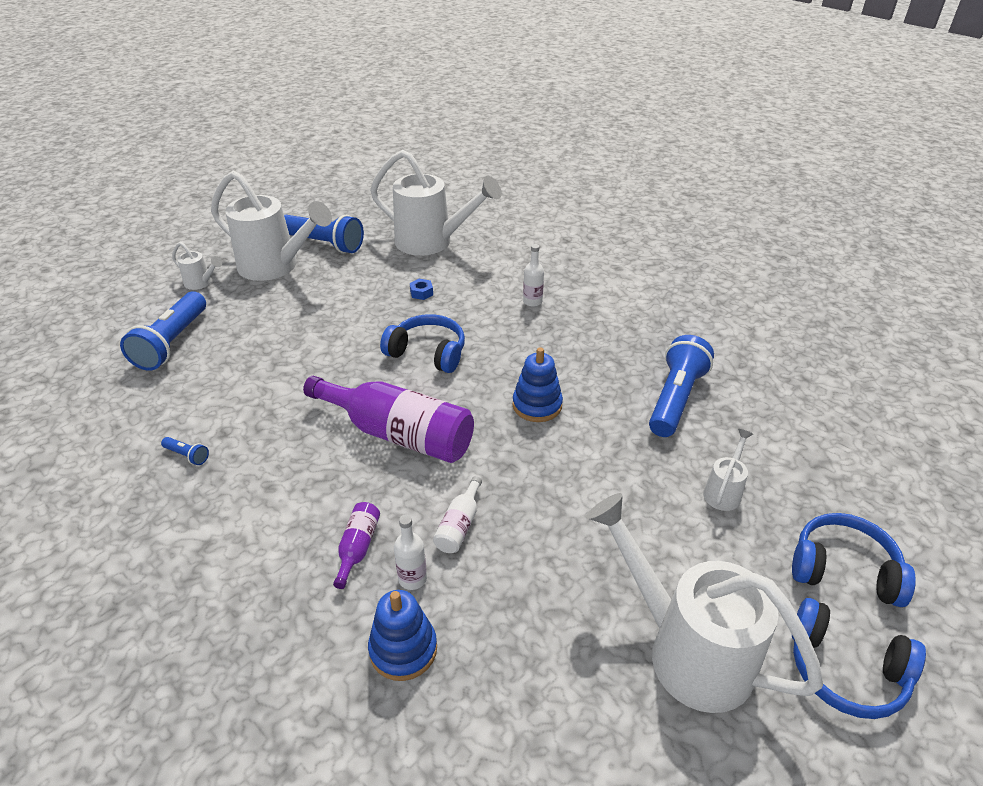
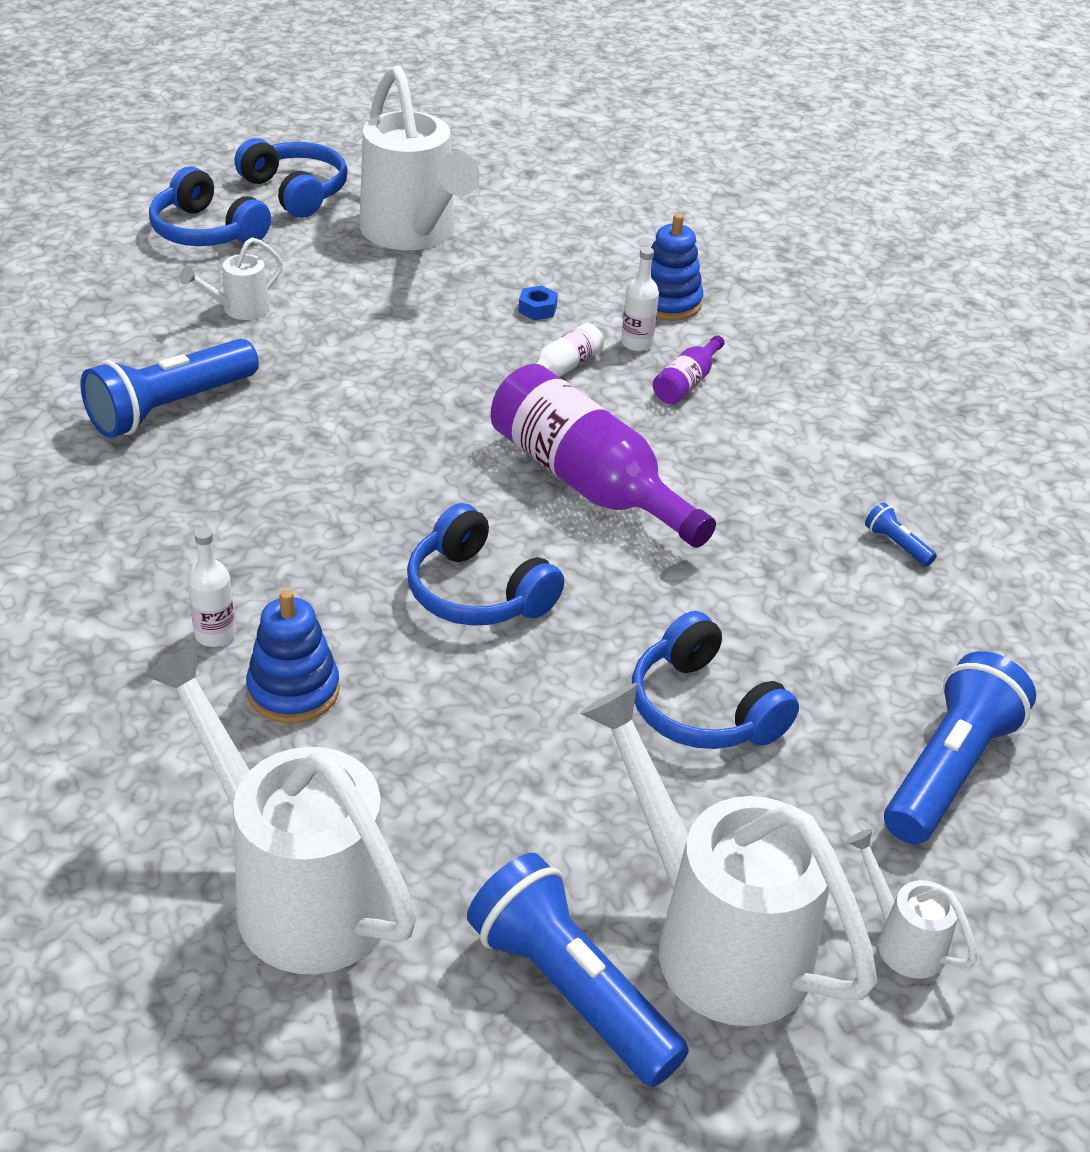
camera: 160 degrees left, 0 degrees up
(295, 335) = (703, 708): none -> blue headphones
(421, 293) = (413, 732): blue nut -> blue nut (537, 309)
(537, 405) = (368, 459): blue stacking toy -> blue stacking toy (293, 691)

